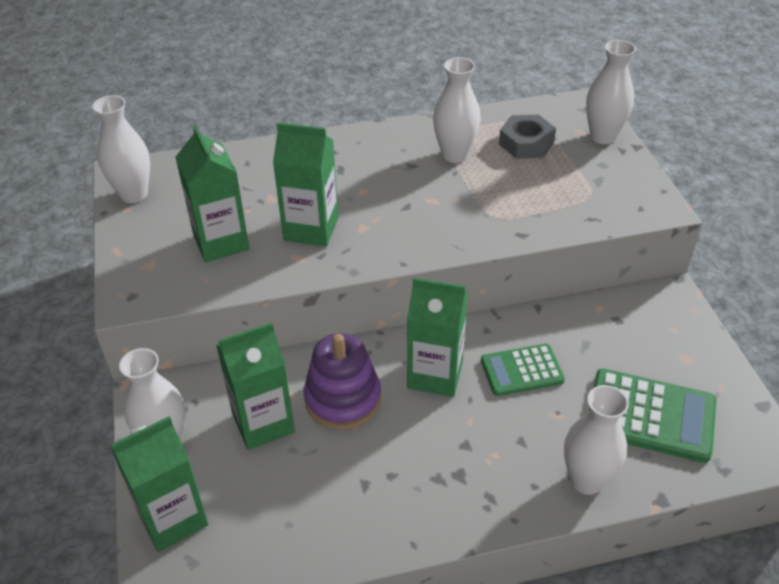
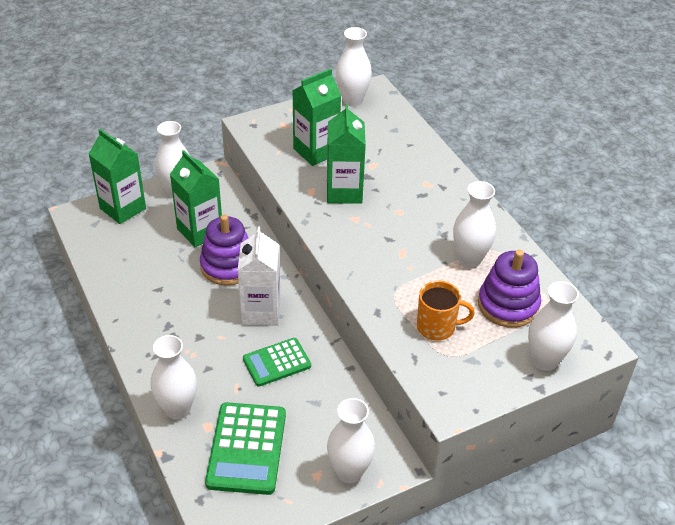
camera: 75 degrees right, 0 degrees up
(435, 374) = (261, 311): green carton -> white carton
(521, 370) = (277, 362): green calculator -> green calculator turned 90 degrees counterclockwise
(526, 143) = (508, 305): grey nut -> purple stacking toy
(550, 195) = (437, 327): none -> orange mug
(682, 331) = (349, 472): none -> white vase

